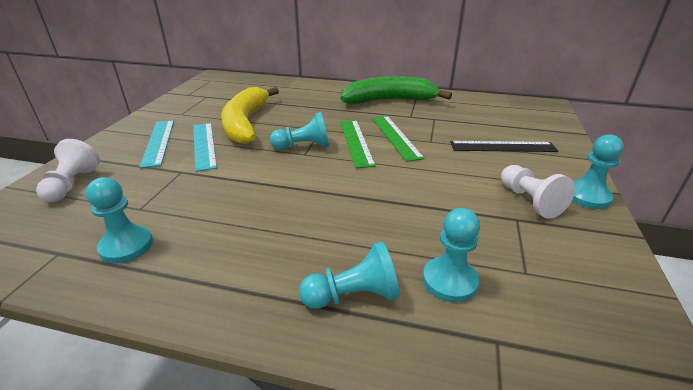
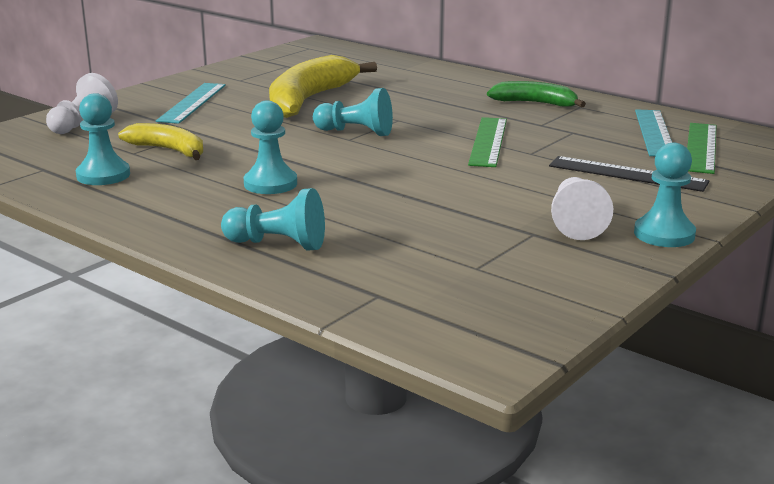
camera: 25 degrees right, 10 degrees down
(171, 198) = (169, 150): none -> yellow banana
(204, 145) = (240, 113): turquoise ruler -> turquoise ruler (655, 132)
(356, 142) = (428, 138): green ruler -> green ruler (701, 147)
(389, 100) = (535, 103): green banana -> green banana, size x0.58
(449, 281) = (385, 255): turquoise pawn -> turquoise pawn (270, 184)

